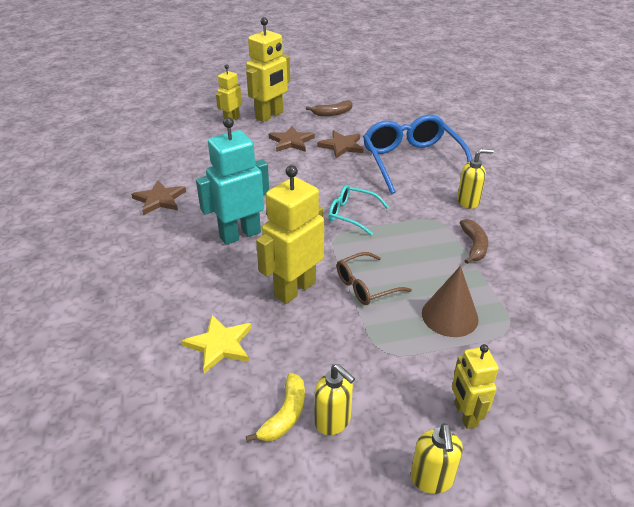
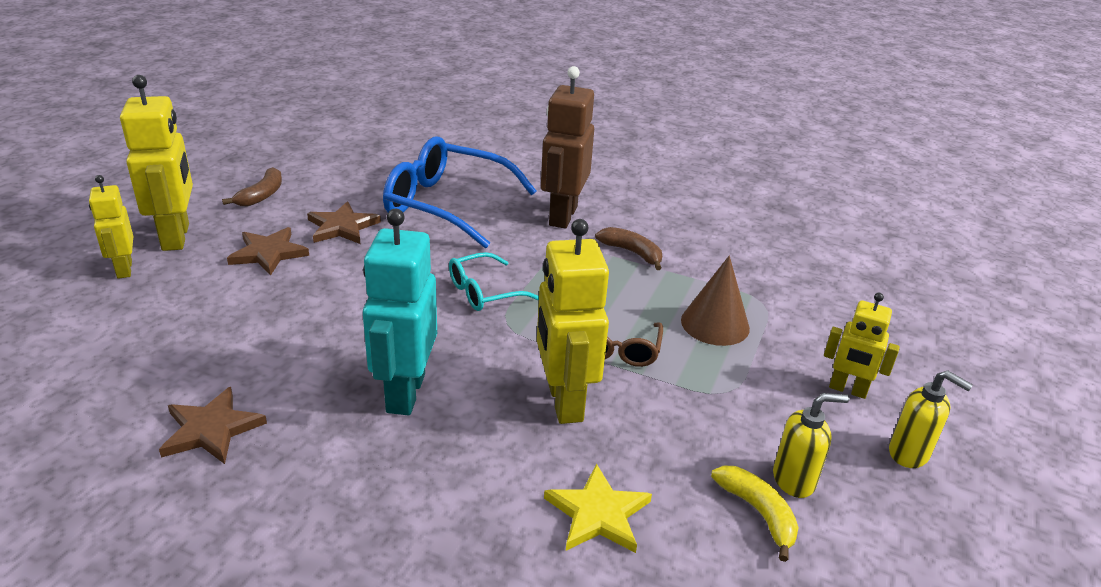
camera: 55 degrees left, 5 degrees down
(468, 202) = (562, 216): yellow soap dispenser -> brown robot

